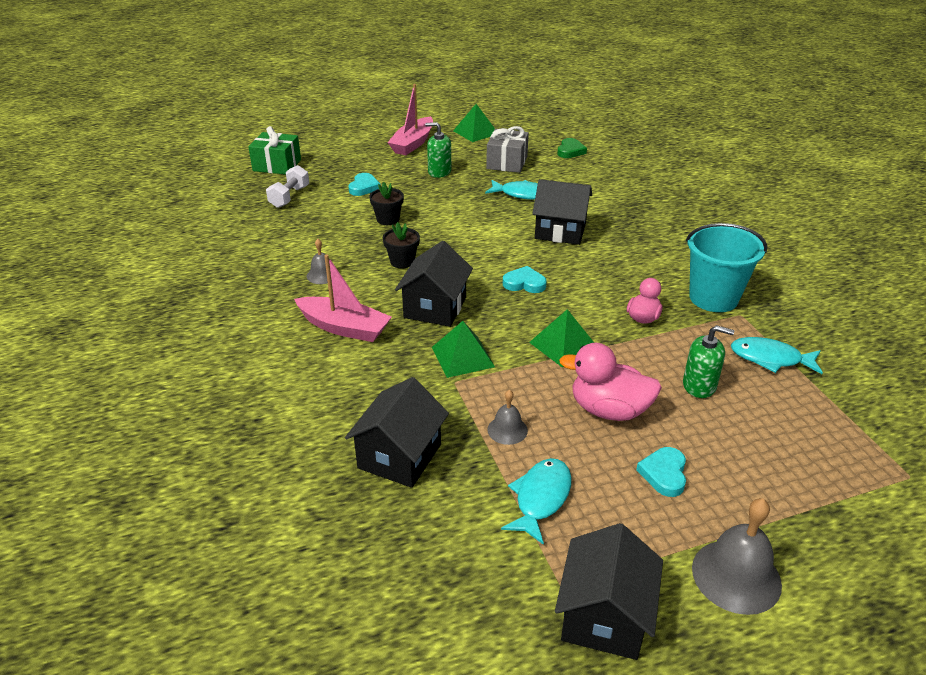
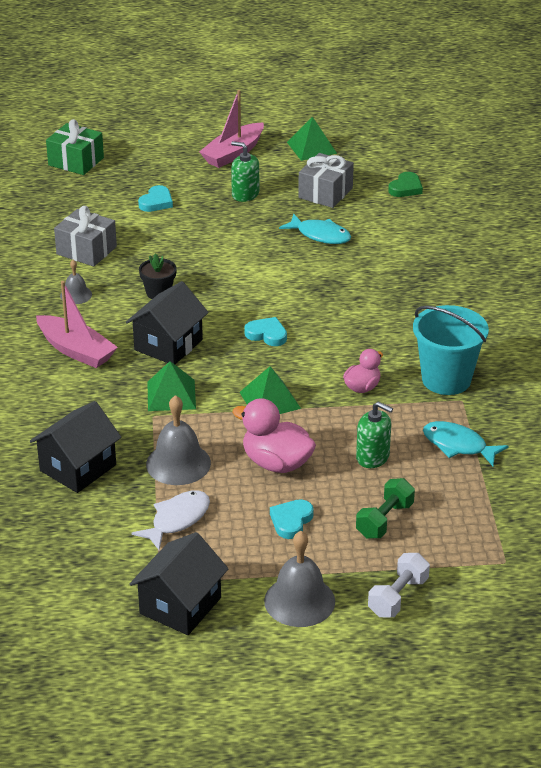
camera: 15 degrees right, 0 degrees up
(289, 197) = (75, 203): white dumbbell -> white dumbbell (398, 597)
(316, 234) = (86, 250): none -> grey gift
(388, 219) = (165, 244): black flower pot -> none
(507, 430) = (178, 463): grey bell -> grey bell, size x1.80
(541, 498) = (177, 520): turquoise fish -> white fish
(560, 231) = (336, 284): black house -> none
(758, 453) = (384, 520): none -> green dumbbell

